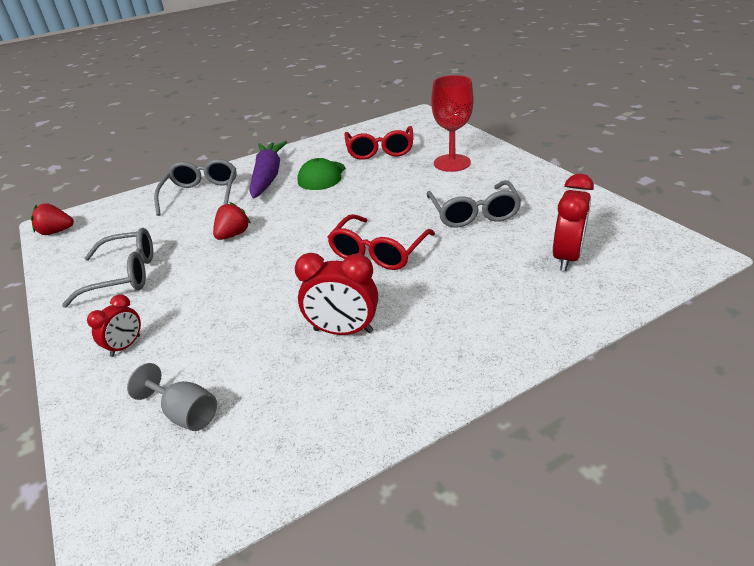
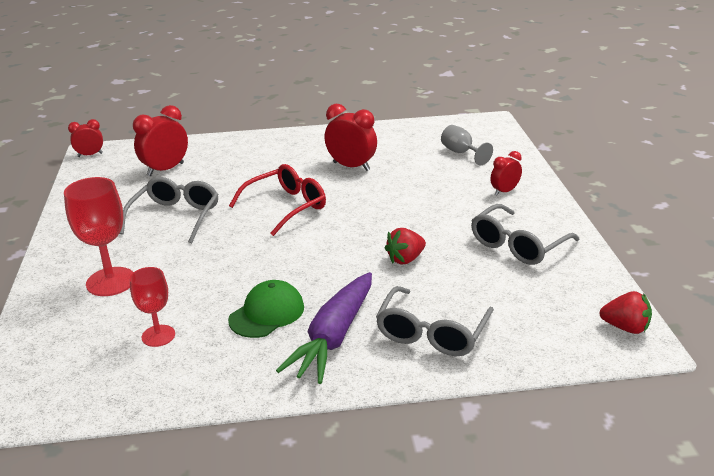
camera: 160 degrees left, 5 degrees down
(125, 275) = (517, 245): grey glasses -> grey glasses turned 60 degrees counterclockwise
(380, 151) = (158, 336): red glasses -> red goblet
(690, 250) = (90, 155): none -> red clock

